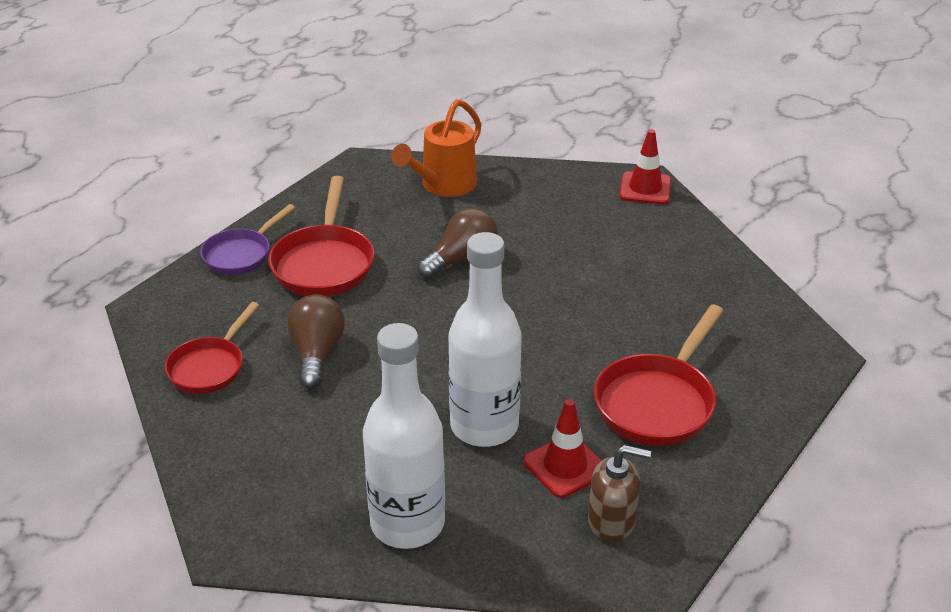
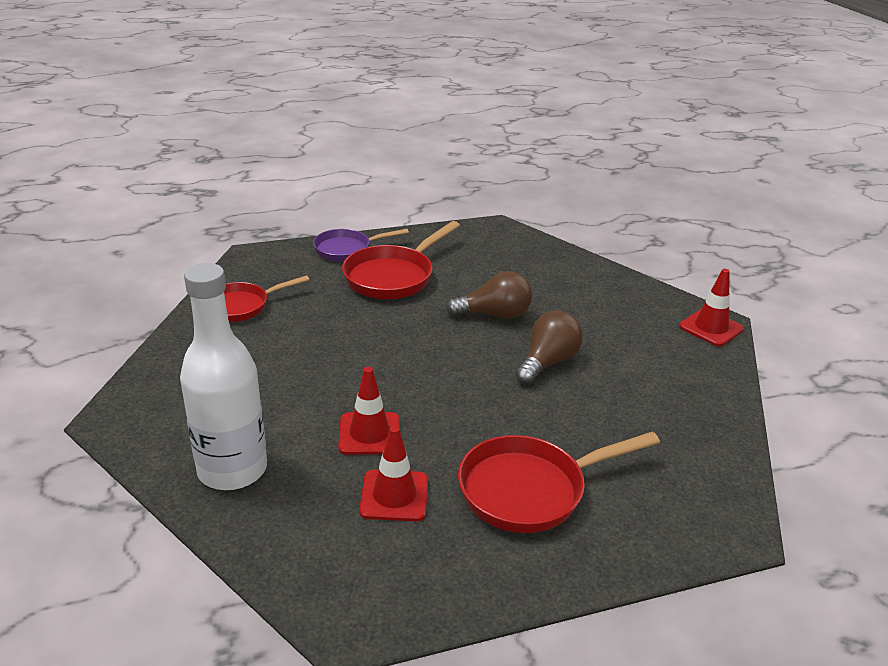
camera: 35 degrees right, 5 degrees down
(317, 353) = (317, 329): brown light bulb -> brown light bulb (547, 362)
(443, 186) = (540, 262): orange watering can -> none
(484, 426) = (369, 434): white bottle -> red traffic cone
(612, 521) = (379, 559): brown soap dispenser -> none

